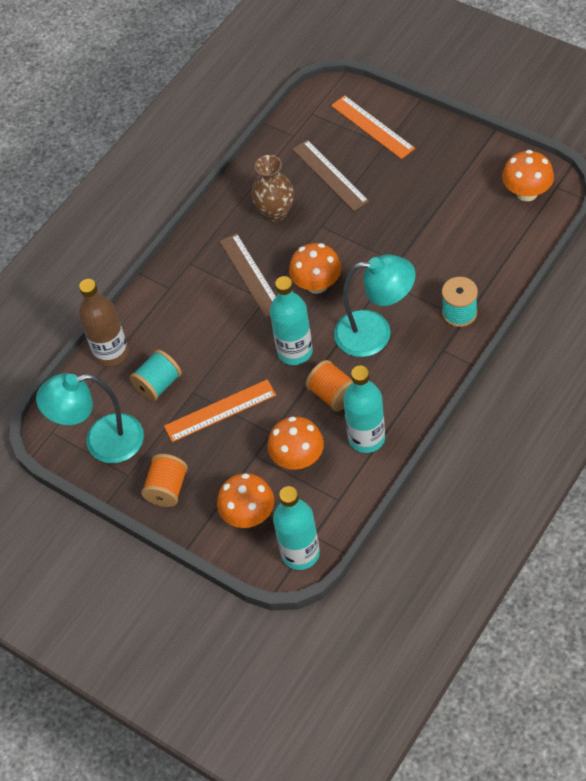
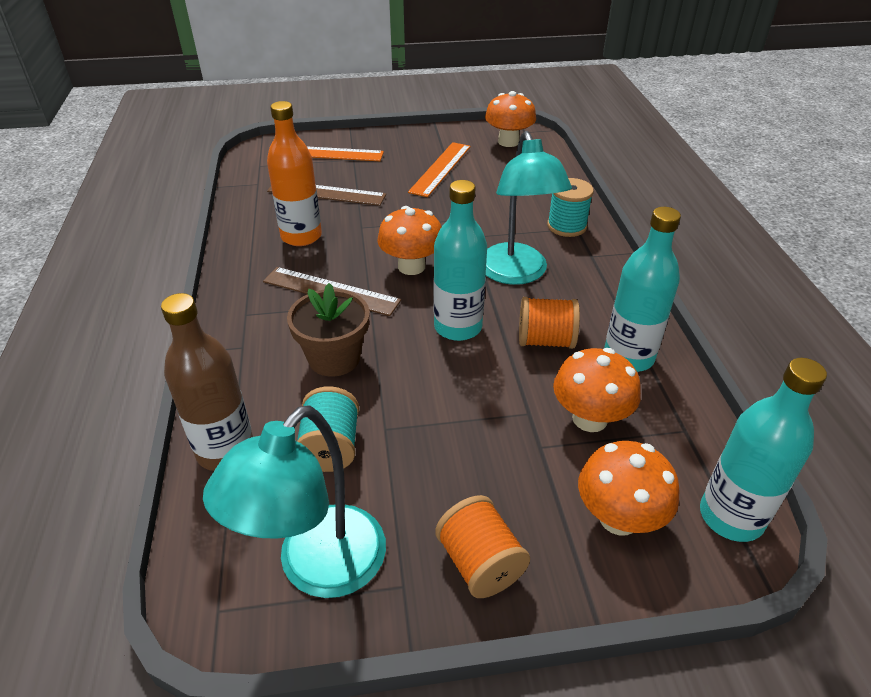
camera: 50 degrees left, 15 degrees down
(208, 328) = (334, 358): none -> brown flower pot
(220, 411) = (443, 427): orange ruler -> orange ruler (441, 169)
(275, 212) = (301, 236): brown vase -> orange bottle
(375, 333) = (516, 274): turquoise lamp -> turquoise lamp turned 120 degrees clockwise

